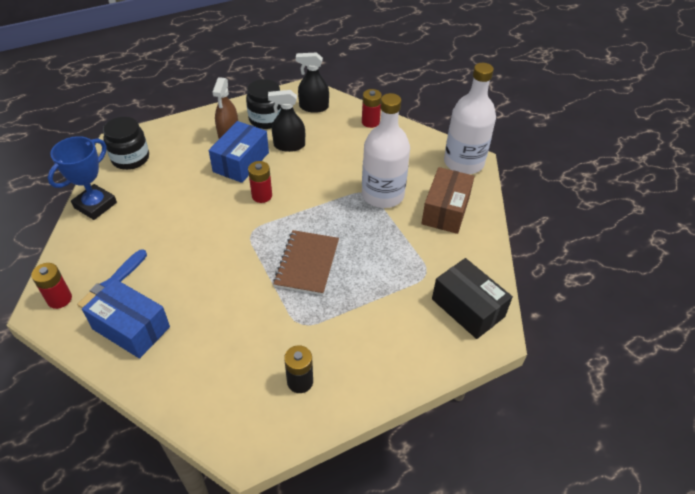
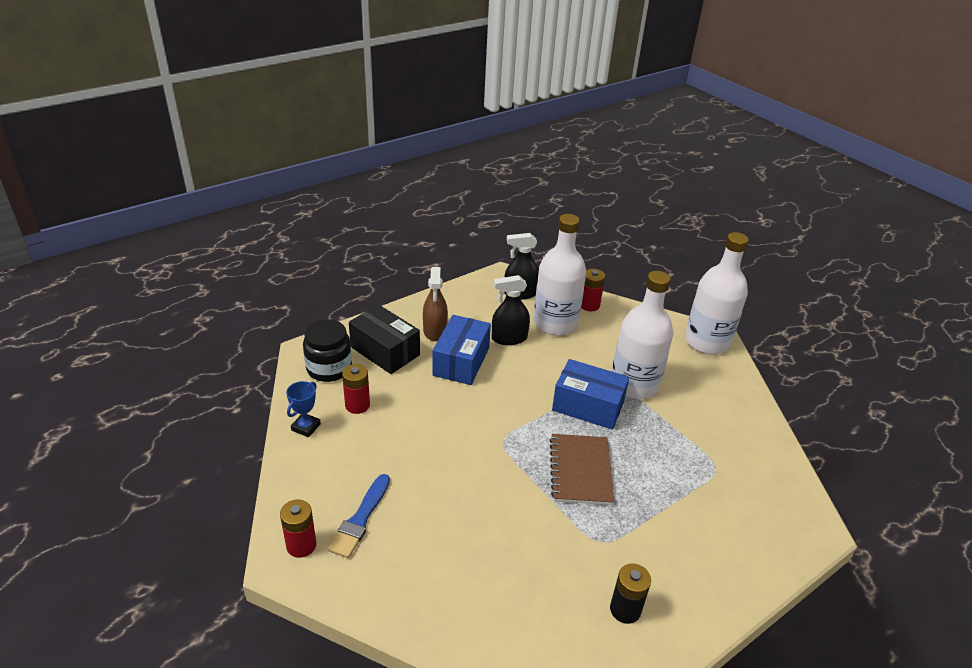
camera: 10 degrees left, 10 degrees down
(95, 205) = (306, 427): blue trophy -> blue trophy, size x0.58
(131, 328) = (402, 570): blue box -> blue box (588, 406)
(262, 196) = (499, 398): red battery -> red battery (357, 405)
(266, 119) = (472, 311): black jar -> none
(334, 135) = (555, 323): none -> white bottle
(445, 210) = (708, 395): brown box -> none
(468, 308) = (775, 501): black box -> black box (385, 351)

